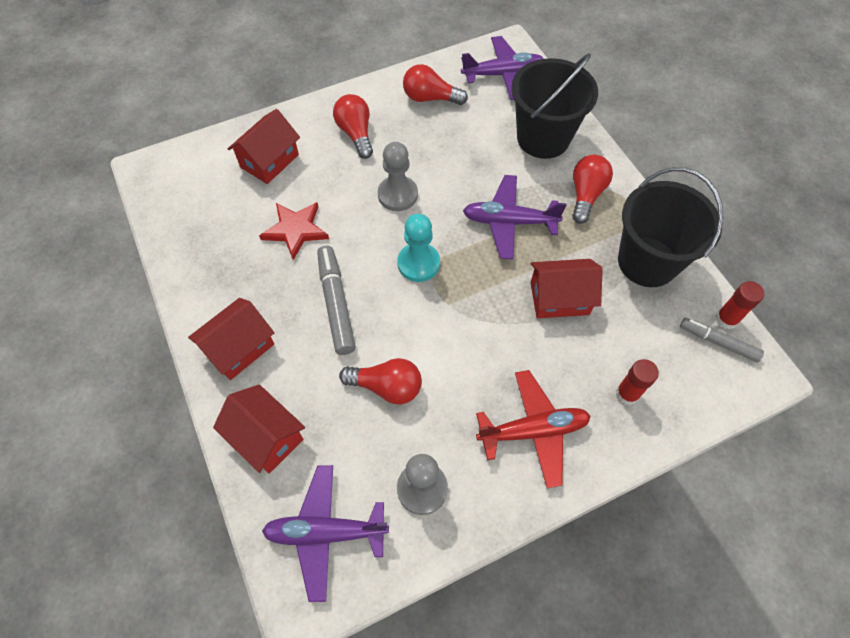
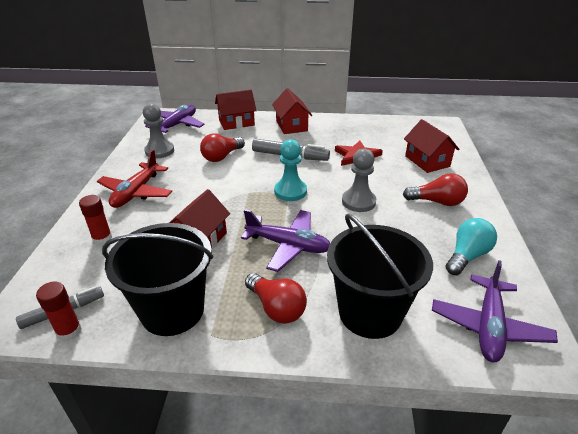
camera: 120 degrees right, 25 degrees down
(430, 98) = (467, 256): red light bulb -> turquoise light bulb
(509, 222) = (288, 245): purple plane -> purple plane turned 75 degrees clockwise

